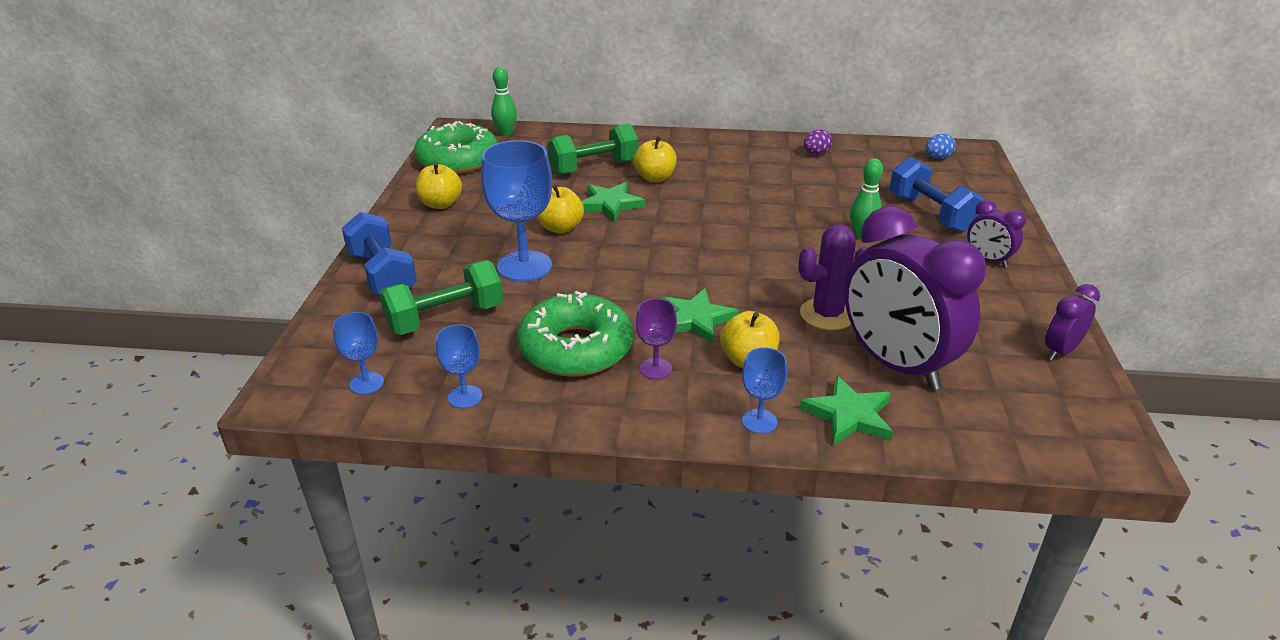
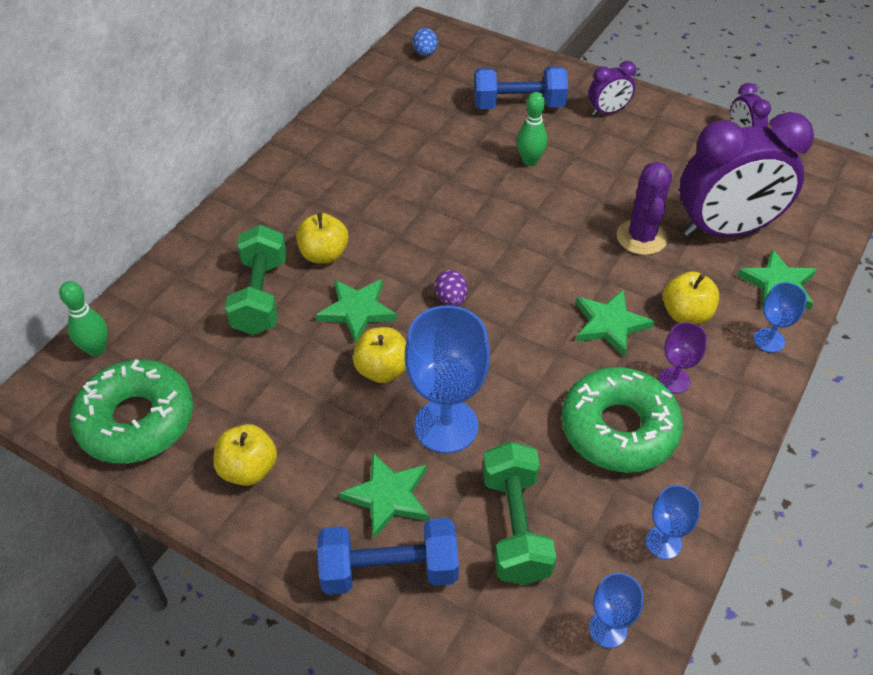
camera: 65 degrees left, 15 degrees up
(445, 259) = (388, 496): none -> green star
(816, 153) = (359, 120): purple egg -> purple egg (451, 299)

